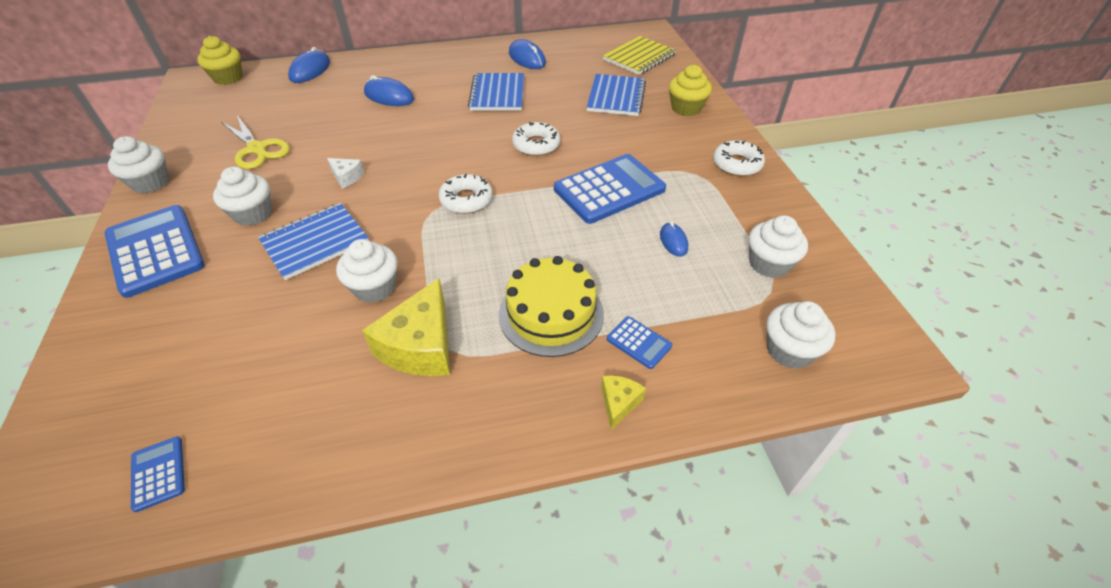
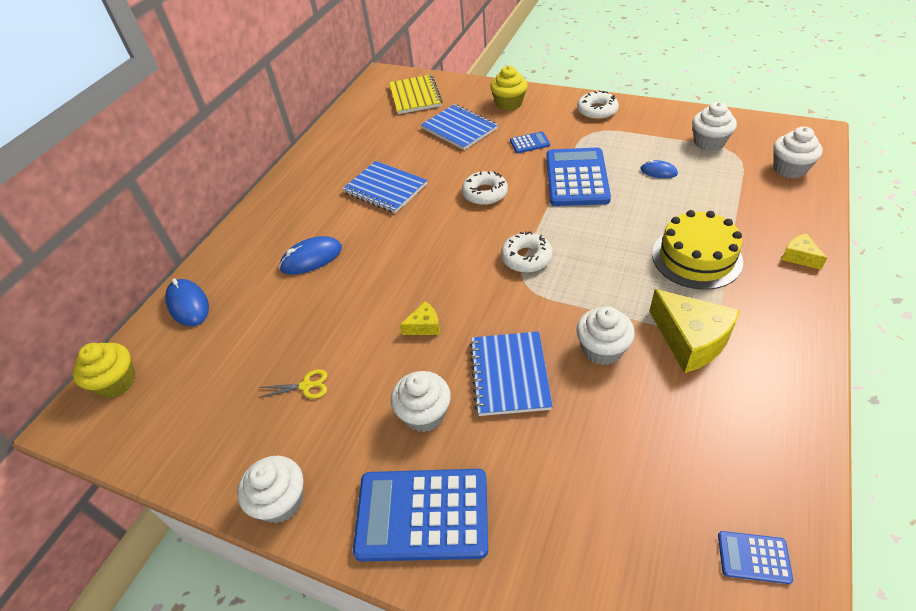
camera: 50 degrees left, 0 degrees up
(257, 149) = (307, 386): yellow scissors -> yellow scissors, size x0.54
(347, 177) = (424, 326): white cheese -> yellow cheese
(527, 58) = (346, 152): blue mouse -> none
(638, 343) = (749, 227): blue calculator -> blue calculator (529, 143)

